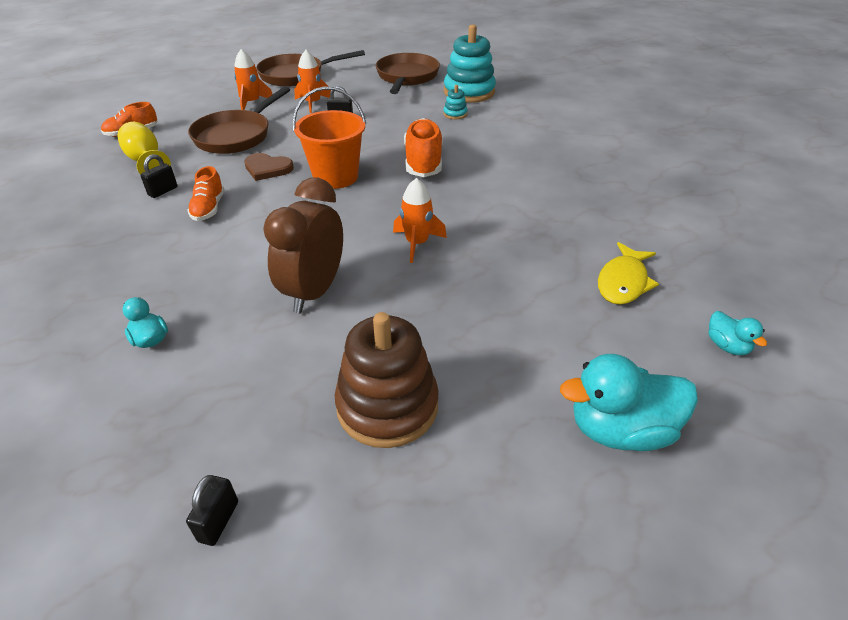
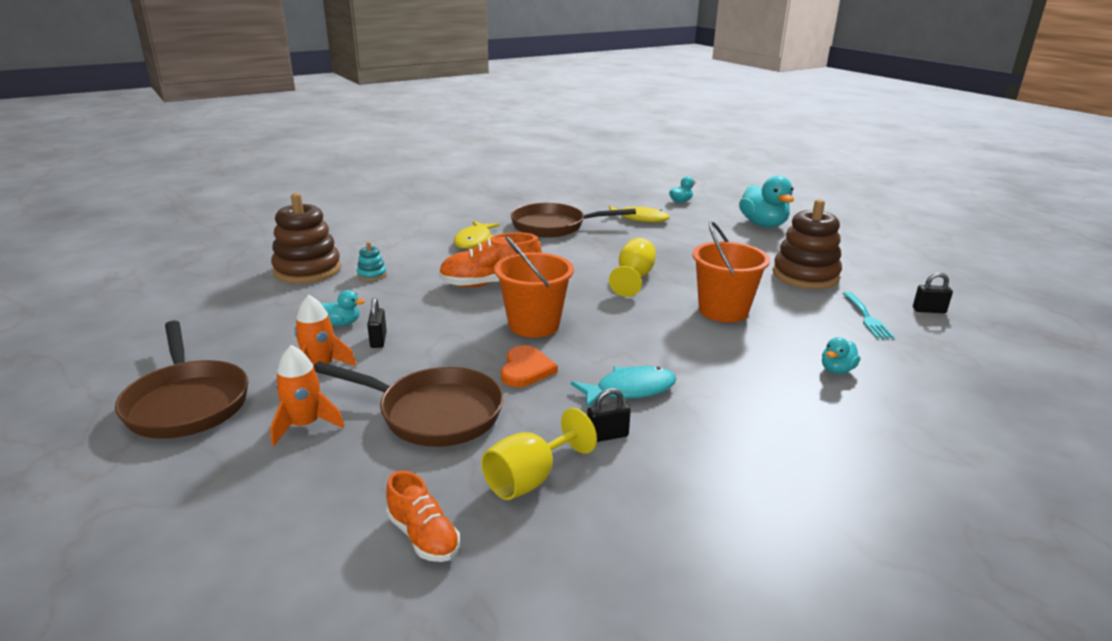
camera: 100 degrees left, 15 degrees down
(163, 191) = (607, 436): black padlock -> black padlock turned 45 degrees counterclockwise
(209, 208) = (630, 390): orange shoe -> turquoise fish
(238, 423) = (866, 317): none -> turquoise fork
(267, 168) = (526, 369): brown heart -> orange heart
(314, 291) = (723, 311): brown clock -> orange bucket
(372, 107) = (341, 323): none -> turquoise duck
(407, 77) = (240, 309): brown pan -> brown pan (553, 226)
(417, 243) = (633, 278): orange rocket -> yellow goblet
(469, 92) = (307, 270): turquoise stacking toy -> brown stacking toy
(533, 158) = (474, 241): none -> yellow fish

